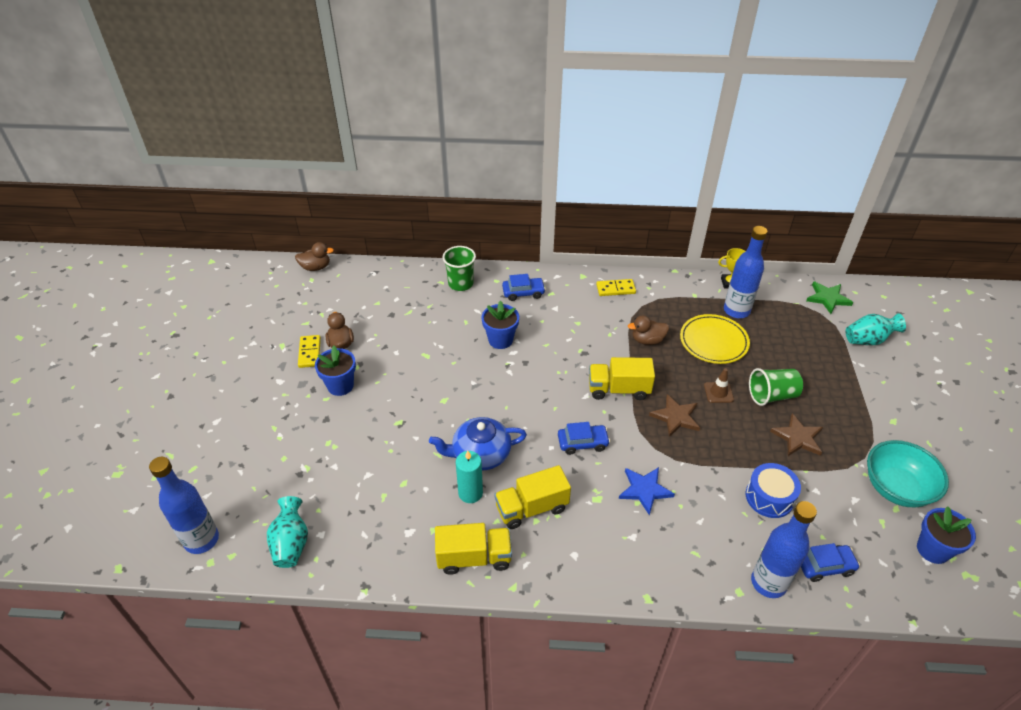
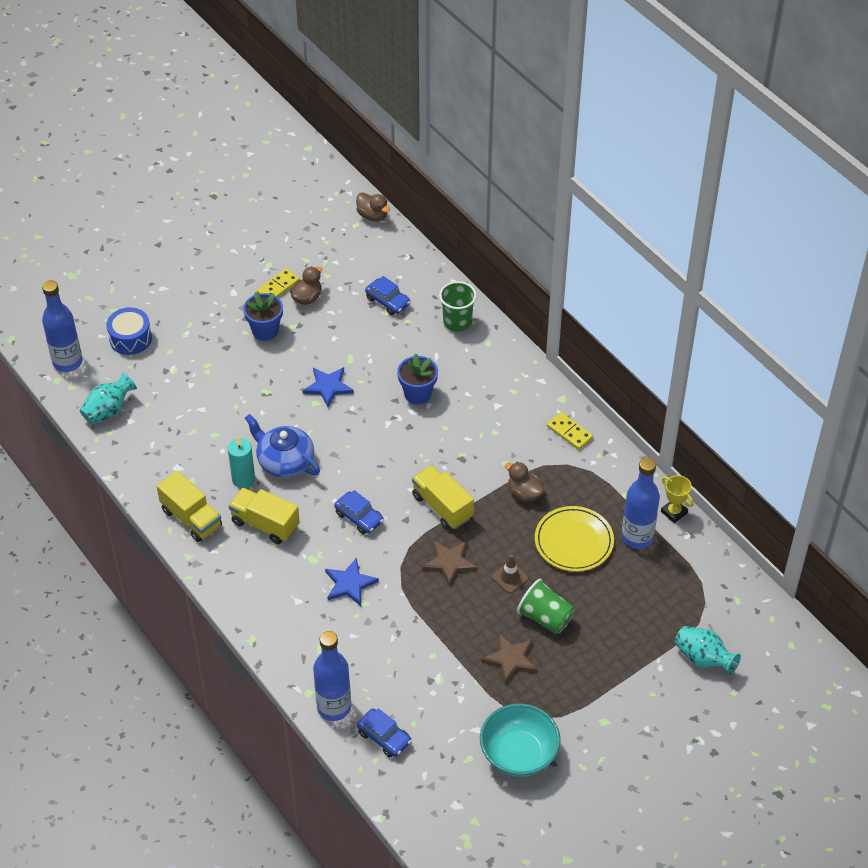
camera: 50 degrees right, 5 degrees up
(437, 383) = (328, 387): none -> blue star
(523, 293) = (492, 371): blue car -> blue car (388, 301)
(769, 497) = (421, 669): blue drum -> blue drum (130, 338)
(827, 298) = (735, 600): green star -> none
(933, 549) = (471, 805): blue flower pot -> none

